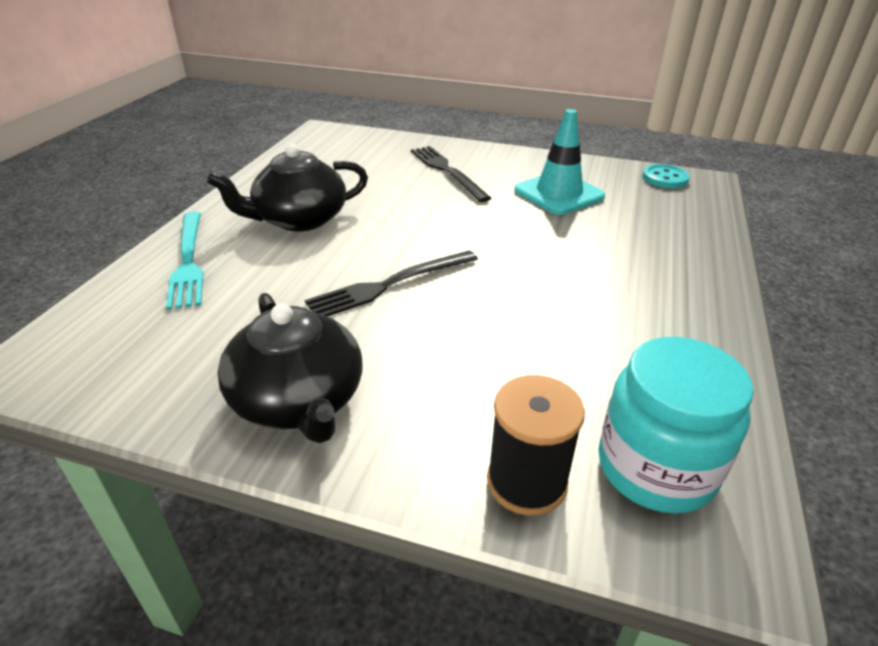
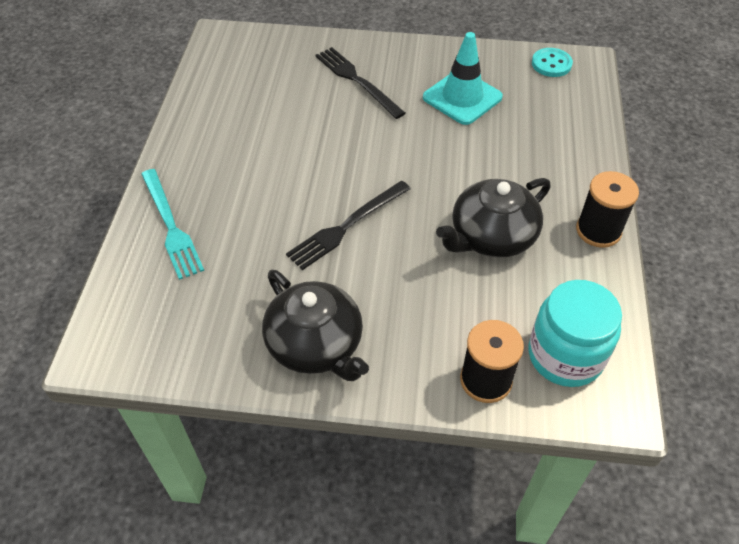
camera: 10 degrees left, 15 degrees up
(299, 219) = (245, 163): black teapot -> black teapot (491, 236)
(714, 327) = (598, 230): none -> black spool

